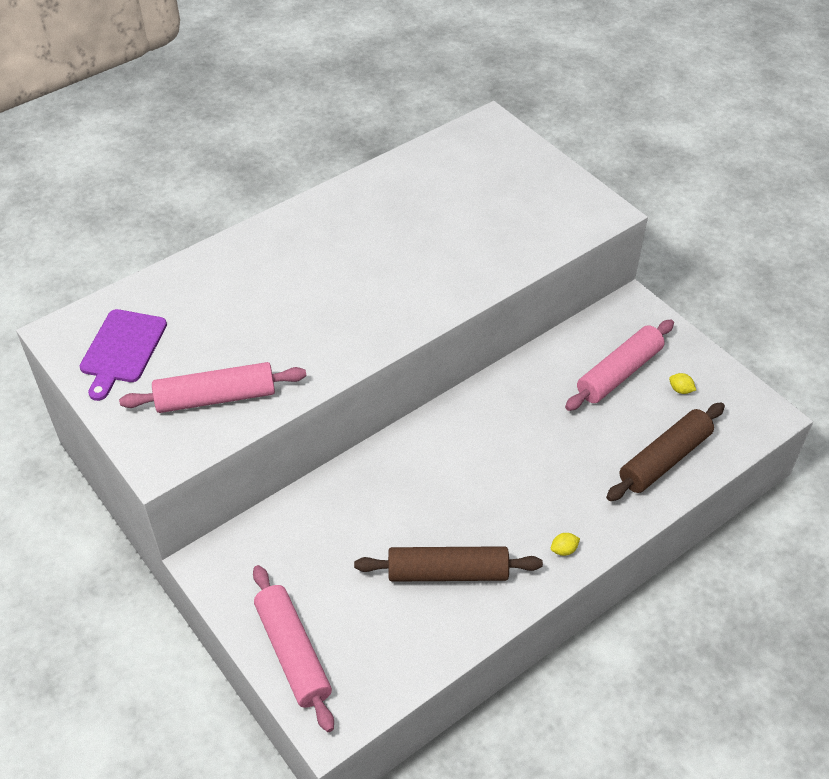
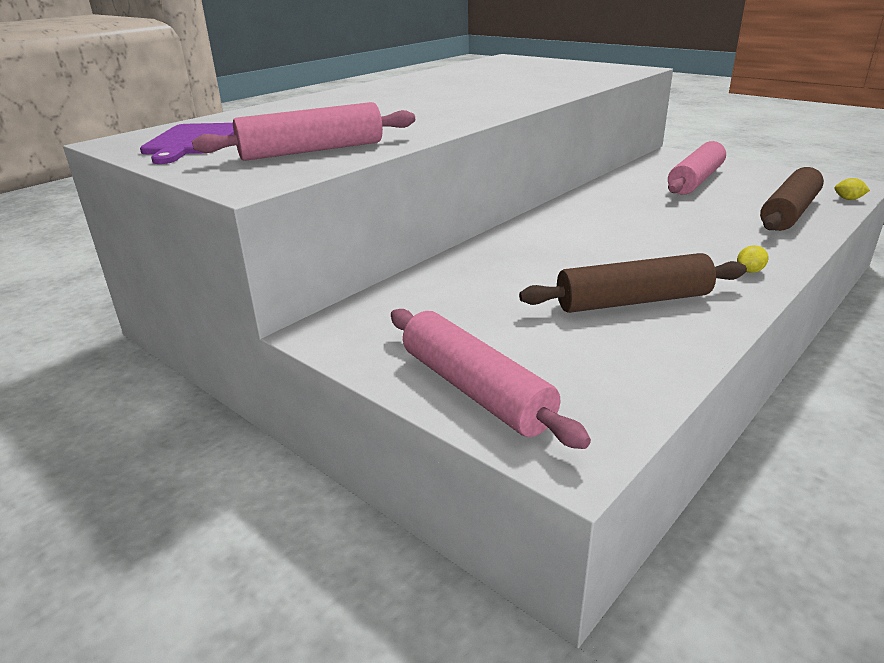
camera: 10 degrees left, 20 degrees down
(680, 390) = (760, 182): yellow lemon -> yellow lemon (848, 199)

